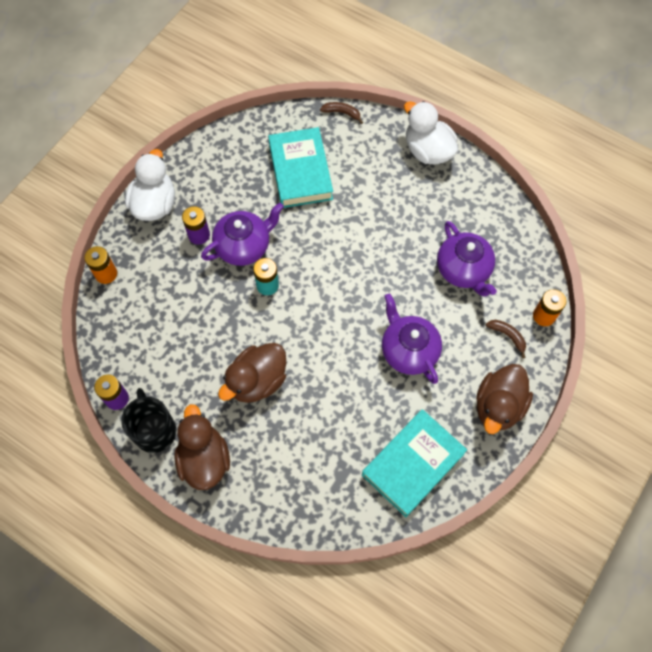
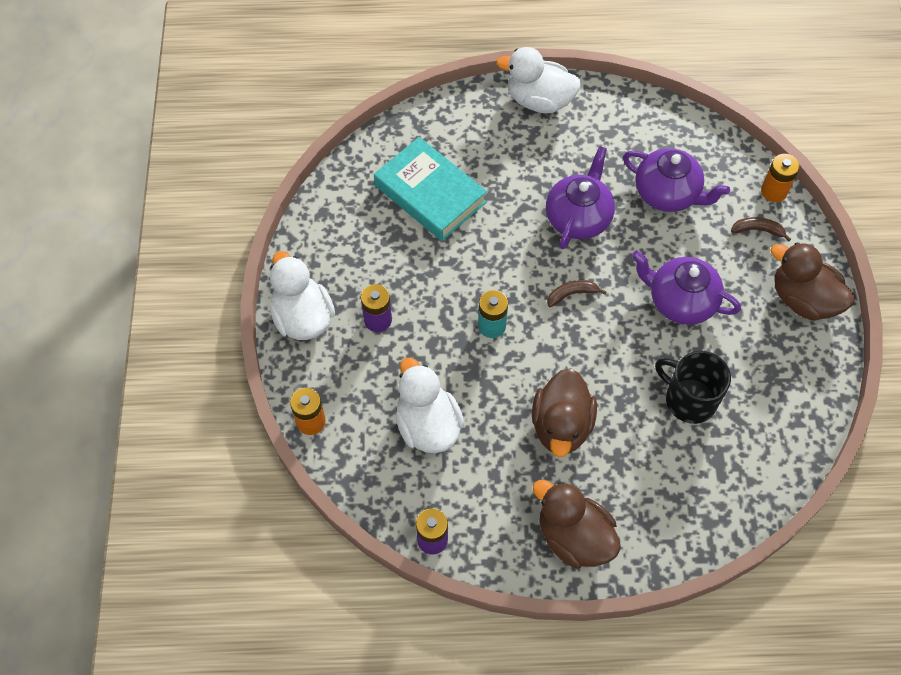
camera: 35 degrees left, 5 degrees down
(154, 430) = (499, 544): black mug -> black mug (689, 399)
(174, 324) = (428, 425): none -> white duck
(244, 246) = (434, 302): purple teapot -> purple teapot (578, 218)
(342, 113) = (423, 112): brown banana -> brown banana (572, 294)
(413, 464) = (773, 404): turquoise book -> none
(498, 406) = (803, 299): brown duck -> brown duck turned 135 degrees clockwise

